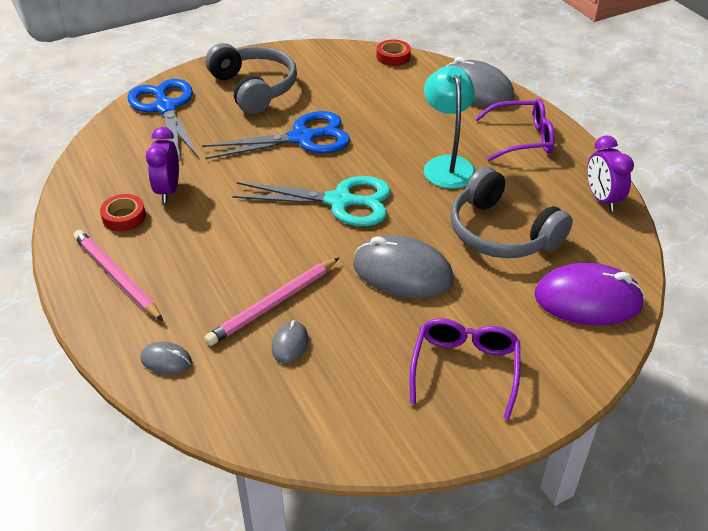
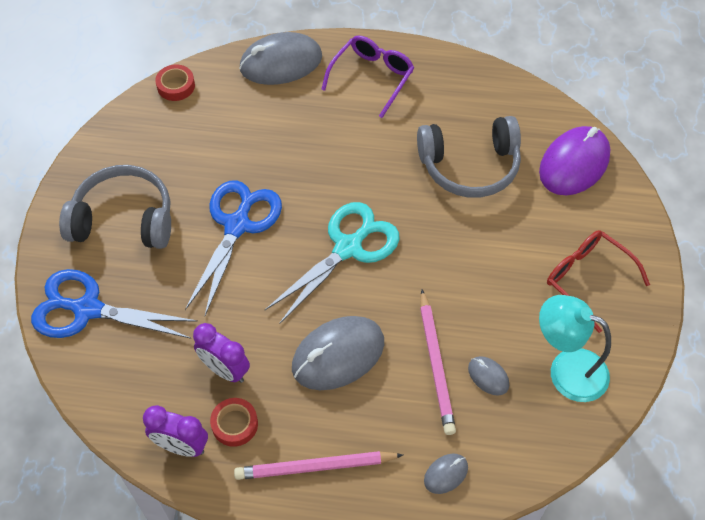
camera: 55 degrees left, 15 degrees up
(402, 272) = (465, 256): grey mouse -> grey mouse (338, 355)
(447, 165) = (363, 147): turquoise lamp -> turquoise lamp (566, 369)
(465, 368) = (587, 279): purple glasses -> red glasses
(602, 199) = (481, 81): purple clock -> purple clock (181, 446)

